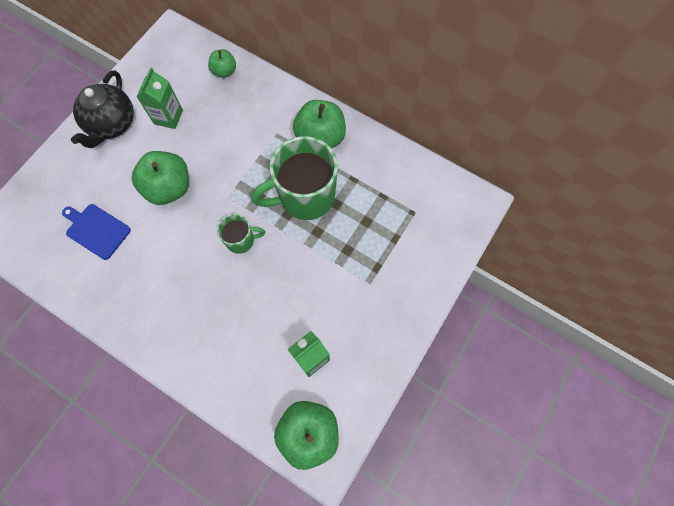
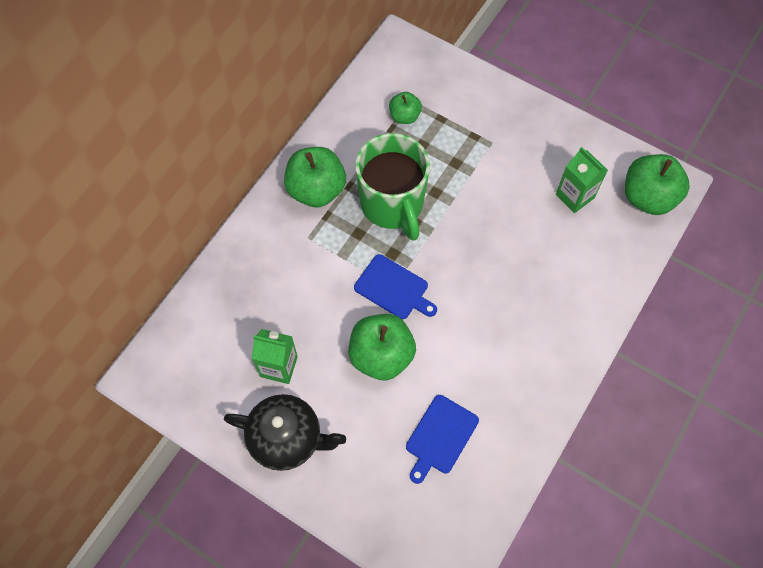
camera: 90 degrees left, 5 degrees down
(224, 71) = (212, 302): green apple -> green apple (404, 116)
(226, 197) = (393, 288): none -> blue cutting board
(241, 240) = (448, 269): green mug -> none

